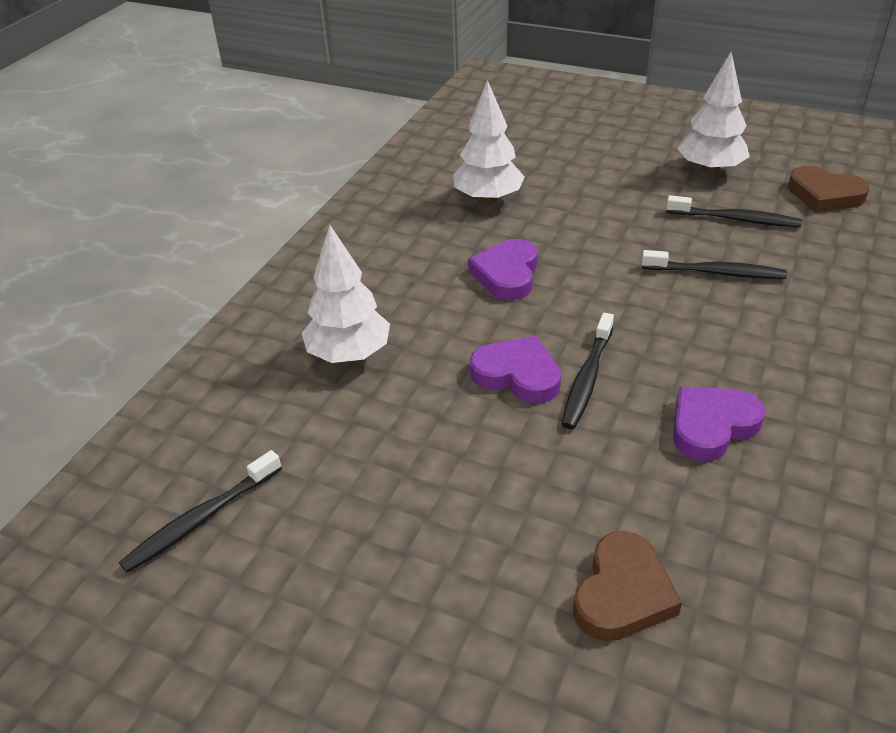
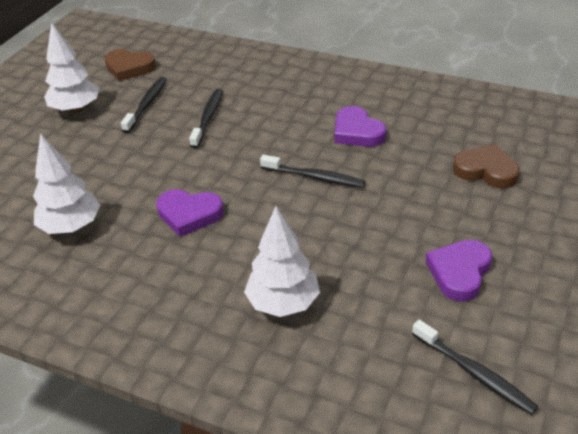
camera: 90 degrees left, 0 degrees up
(517, 375) = (310, 208): purple heart -> purple heart (459, 272)
(824, 195) = (129, 68): brown heart -> brown heart turned 75 degrees clockwise

